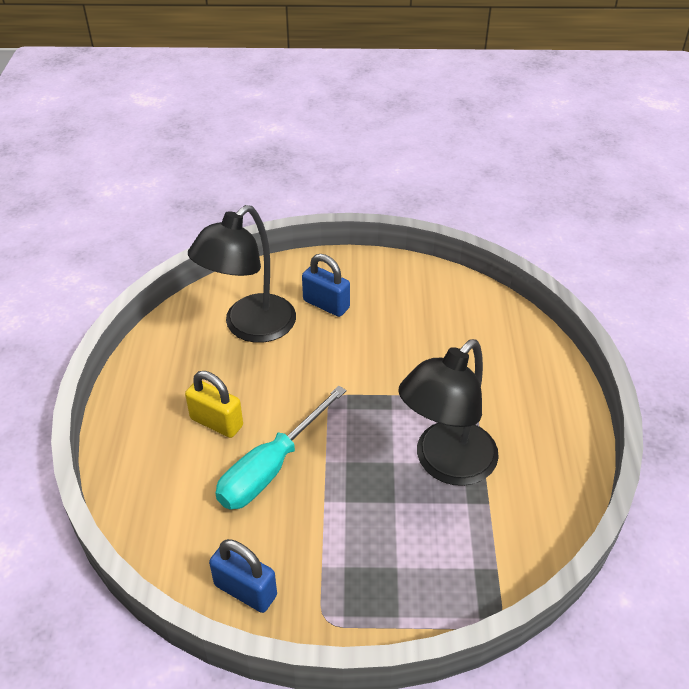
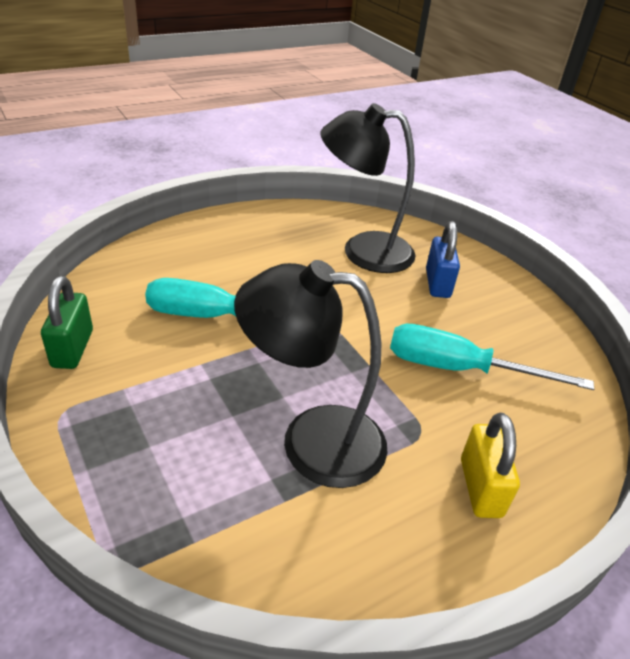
camera: 55 degrees right, 5 degrees down
(216, 422) = (243, 270): yellow padlock -> yellow padlock (480, 487)
(245, 590) = (72, 348): blue padlock -> green padlock
(425, 346) = (459, 369): none -> turquoise screwdriver

